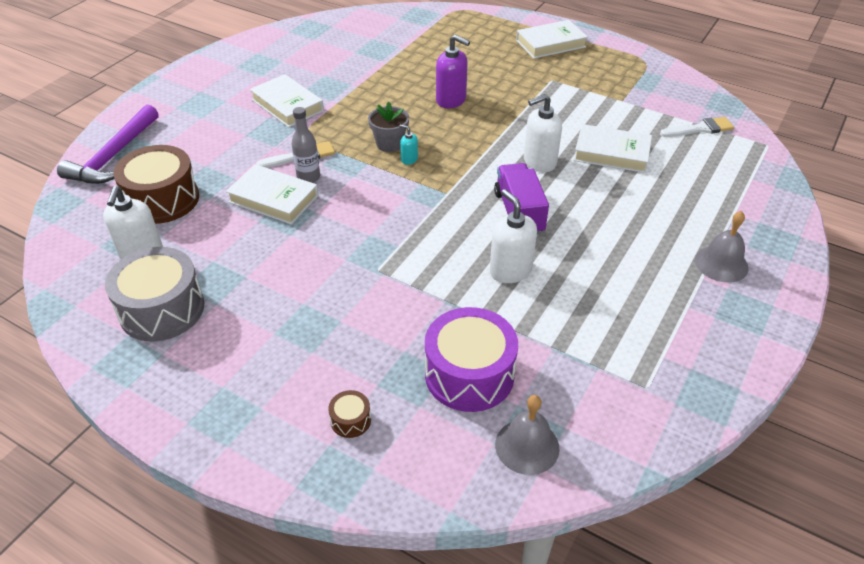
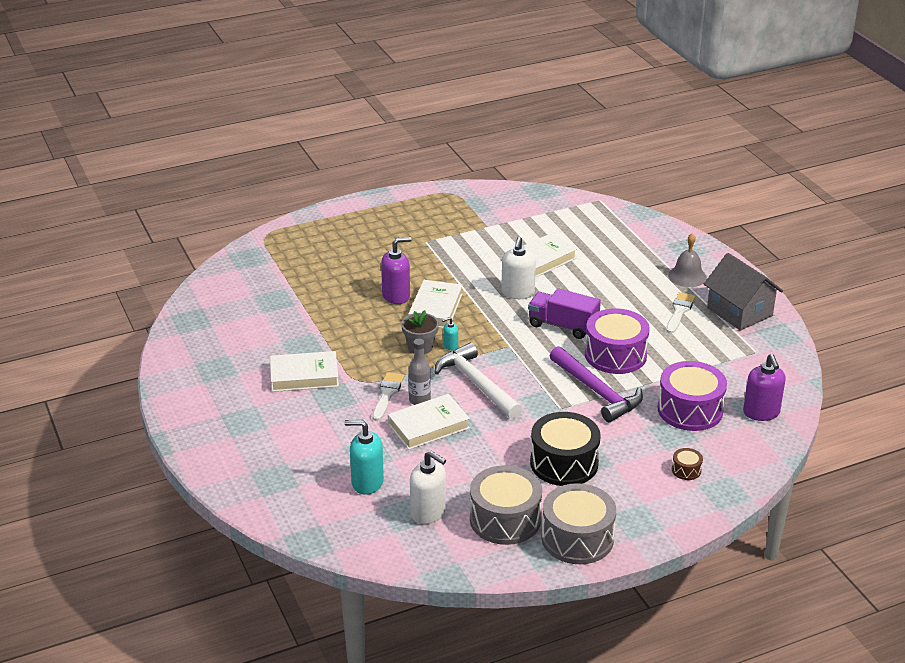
camera: 55 degrees left, 10 degrees down
(113, 156) = (270, 493): purple hammer -> purple hammer (597, 392)
(162, 200) = (367, 482): brown drum -> turquoise soap dispenser
(162, 378) = (577, 538): none -> grey drum
(286, 312) = (564, 463): none -> black drum
(366, 199) = (477, 383): none -> white hammer
(510, 270) = (615, 355): white soap dispenser -> purple drum
(527, 446) = (761, 413): grey bell -> purple soap dispenser
(550, 44) = (376, 218): white book -> white book (435, 308)
(700, 129) = (555, 214): white brush -> white brush (679, 311)
(709, 337) = (739, 312): none -> grey house

